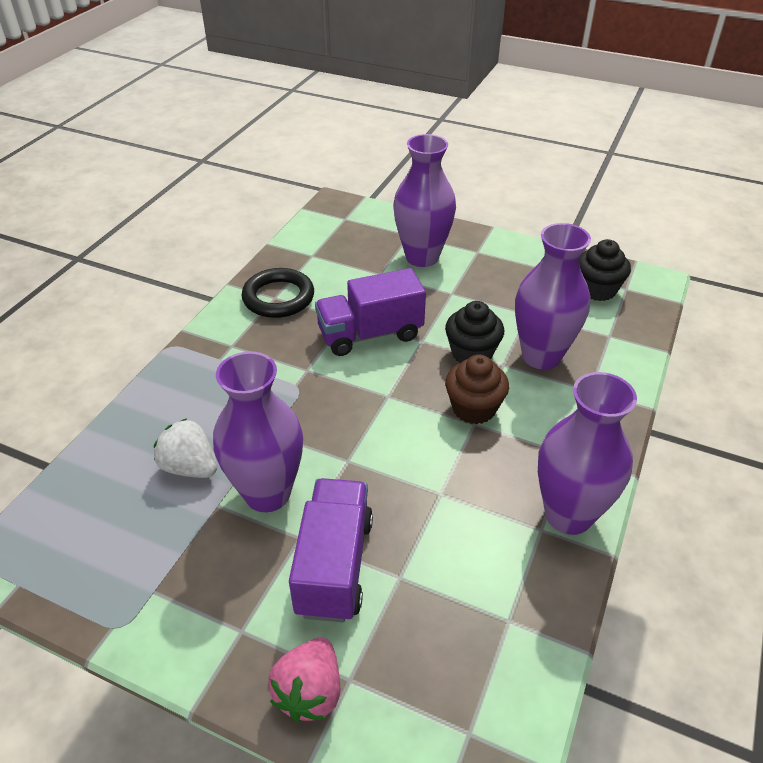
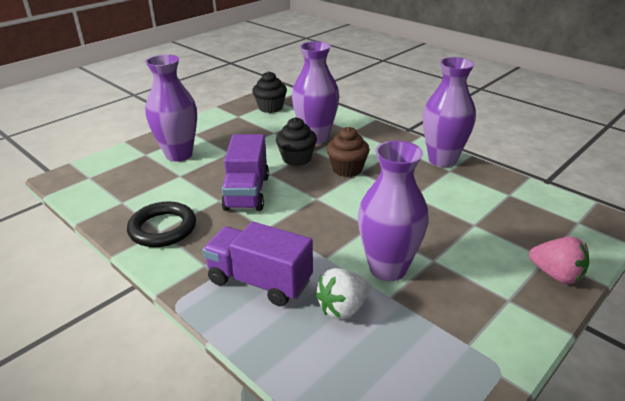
camera: 70 degrees left, 10 degrees down
(334, 565) = (461, 248): purple truck -> purple truck (259, 281)

